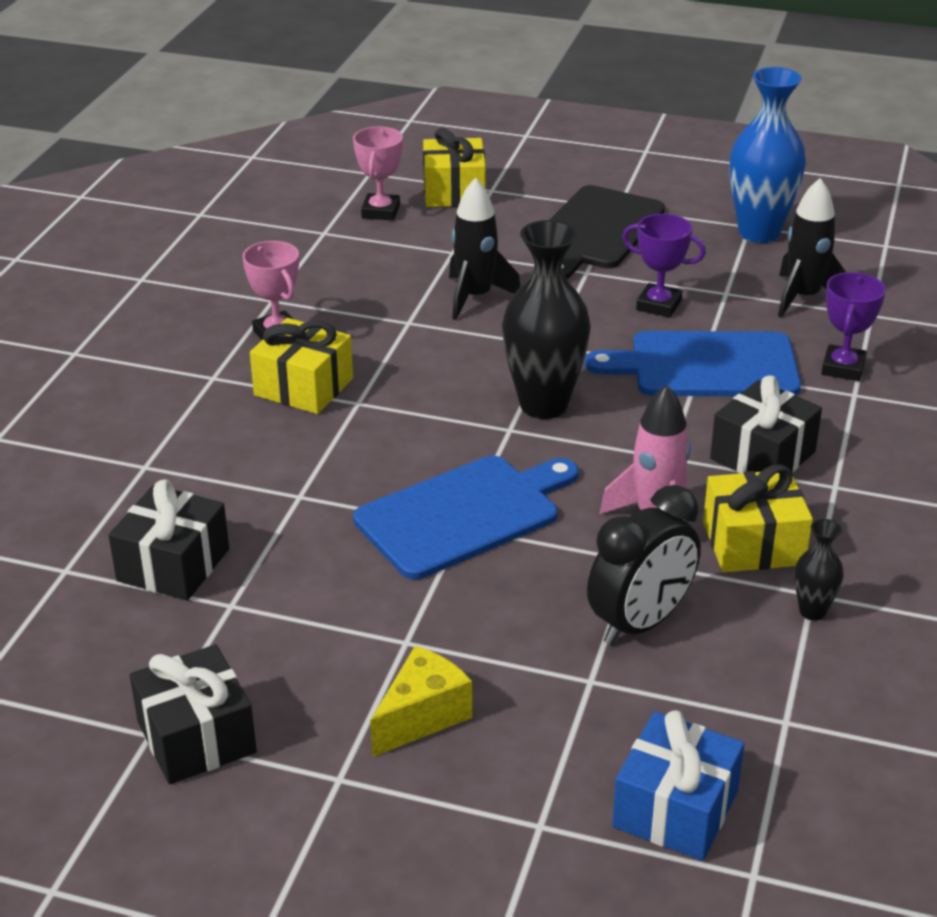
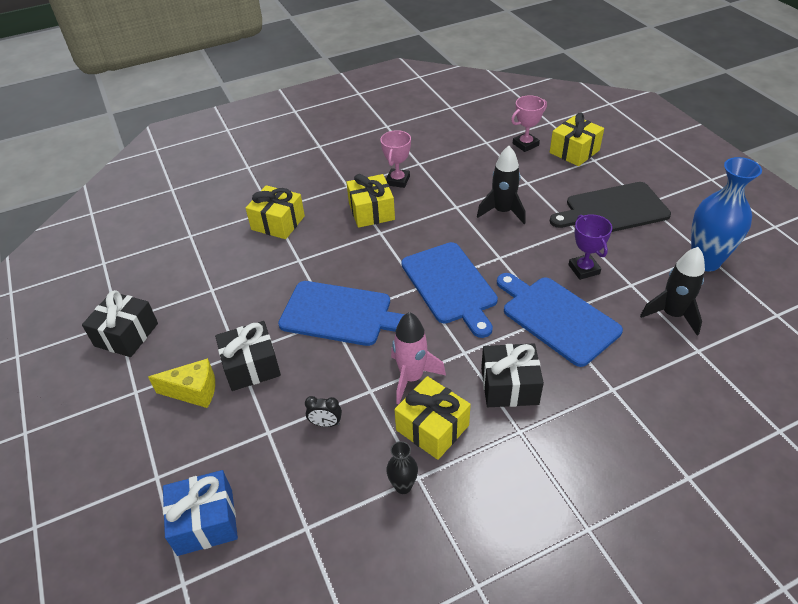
camera: 50 degrees right, 10 degrees up
(173, 565) = (220, 258): black gift -> black gift (251, 366)
(186, 474) = (278, 223): none -> yellow gift
(543, 405) = (450, 285): black vase -> blue cutting board
(640, 623) = (326, 423): black clock -> black clock, size x0.47
(843, 368) = (630, 370): purple trophy -> none

